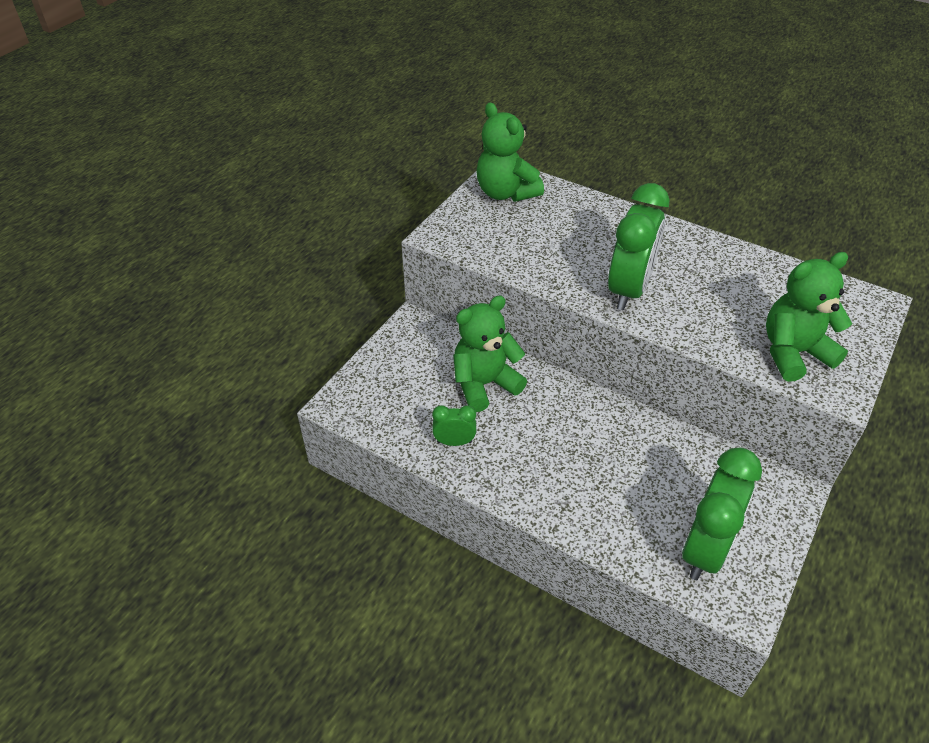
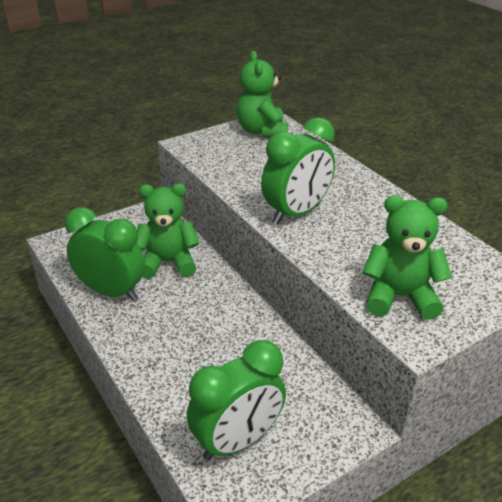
camera: 25 degrees right, 10 degrees down
(454, 442) = (111, 291): green clock -> green clock, size x2.09

